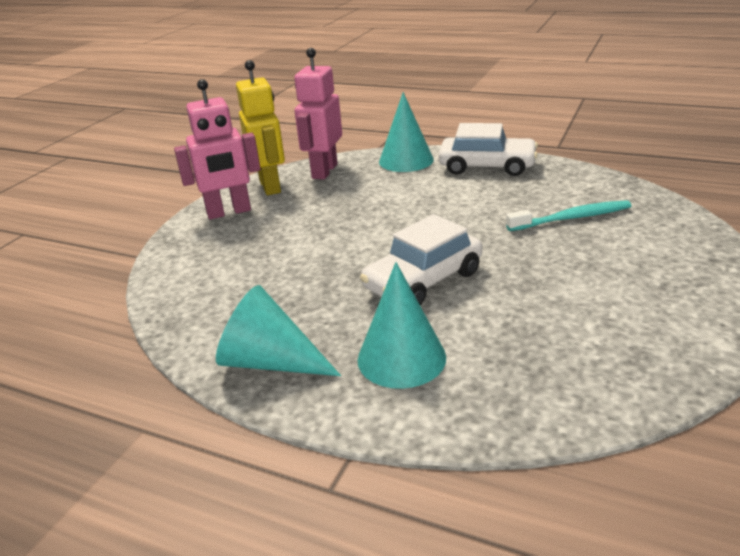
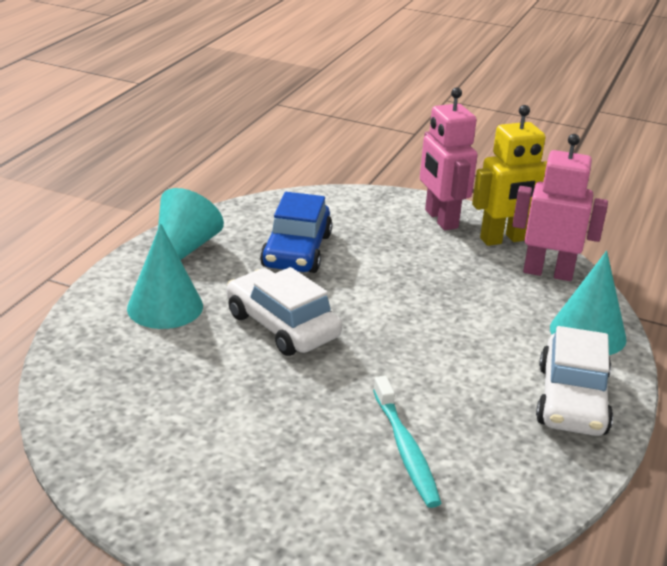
camera: 85 degrees right, 0 degrees up
(281, 283) = (297, 251): none -> blue car

